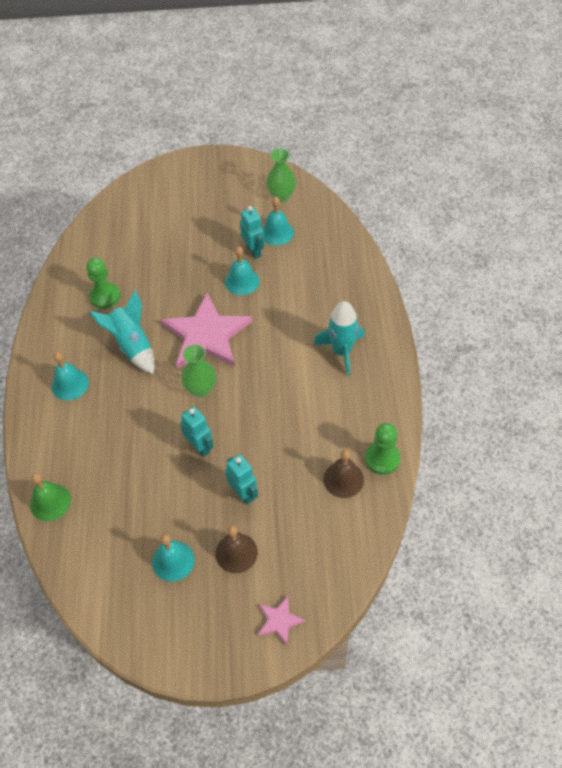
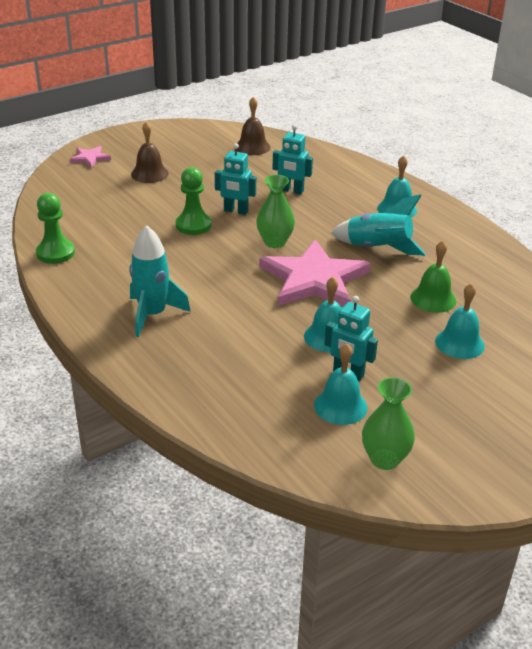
camera: 145 degrees right, 20 degrees down
(50, 502) = (321, 155): green bell -> green bell (433, 299)
(105, 296) = (457, 273): green pawn -> green pawn (193, 225)
(173, 561) = (195, 158): turquoise bell -> turquoise bell (459, 343)
(243, 493) = (171, 199): turquoise robot -> turquoise robot (291, 191)
(343, 479) = (86, 231): brown bell -> brown bell (252, 147)

